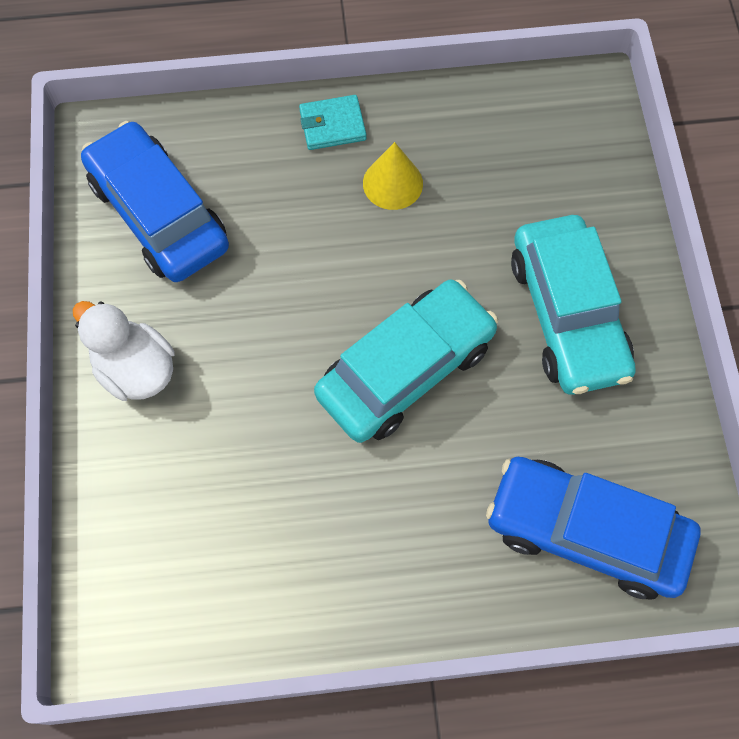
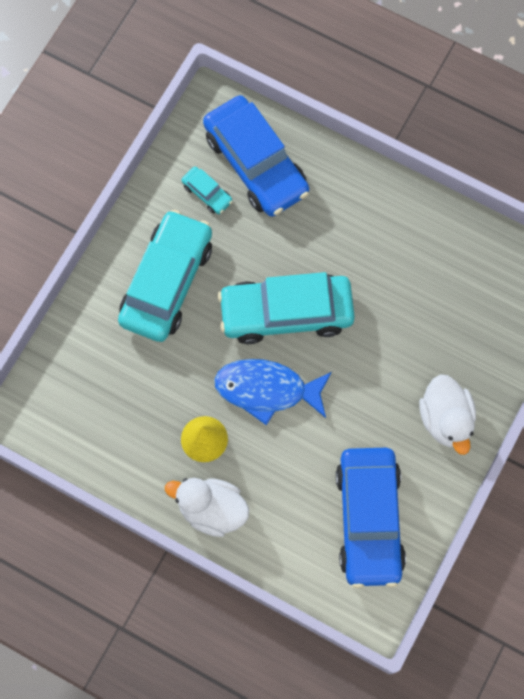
camera: 145 degrees left, 5 degrees up
(332, 125) = (211, 509): turquoise wallet -> white duck
(364, 272) = (267, 389): none -> blue fish
(612, 450) = (207, 193): none -> turquoise car

